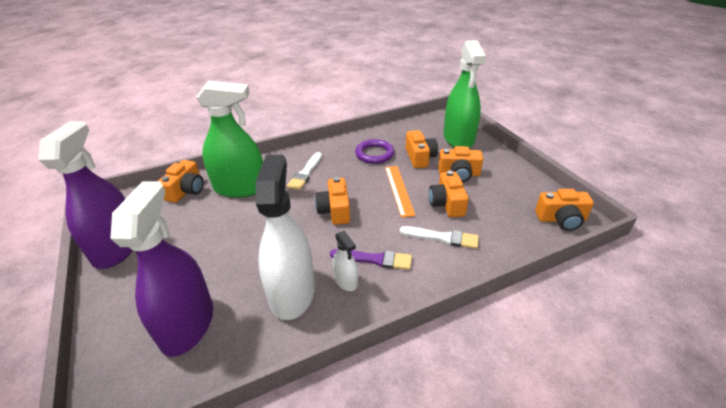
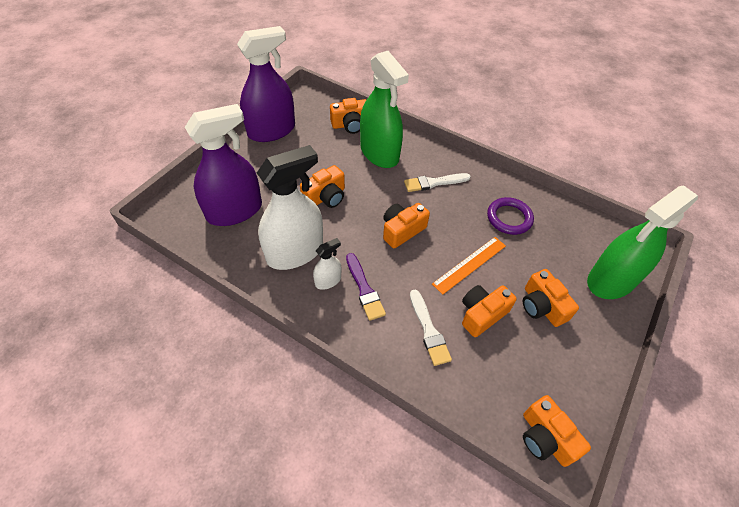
camera: 55 degrees right, 15 degrees up
(346, 281) = (328, 280): white spray bottle -> white spray bottle turned 150 degrees counterclockwise
(420, 157) = (539, 258): orange camera -> orange camera (325, 197)

